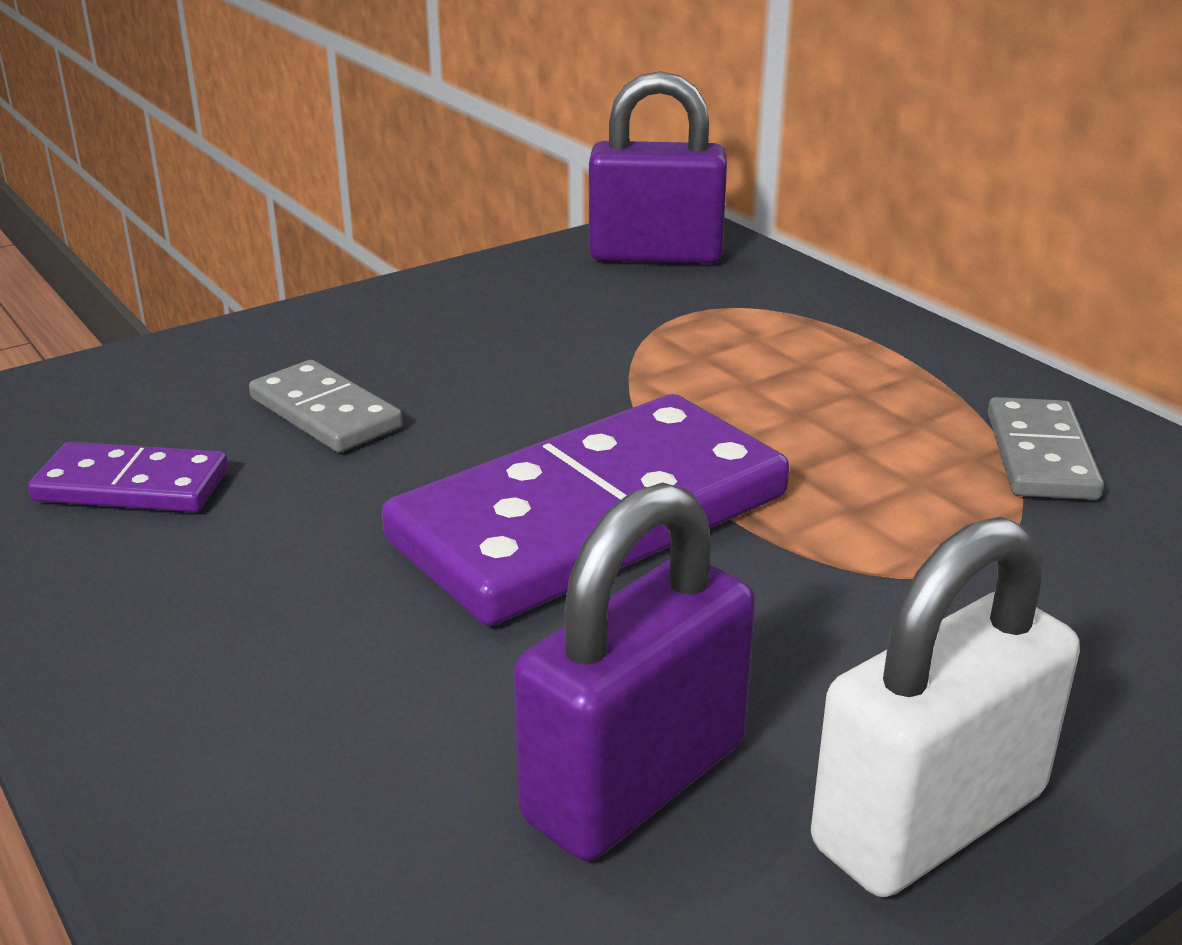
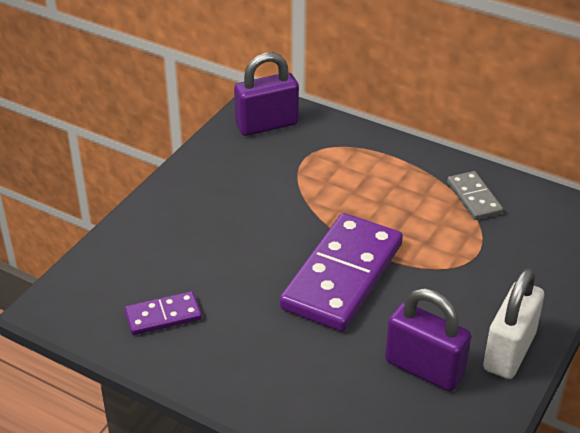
camera: 25 degrees left, 10 degrees up
(325, 413) = (204, 257): grey domino -> none
(635, 781) = (424, 368): purple padlock -> purple padlock turned 75 degrees counterclockwise

